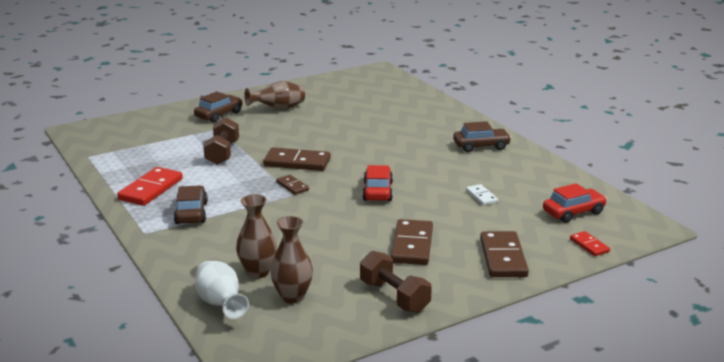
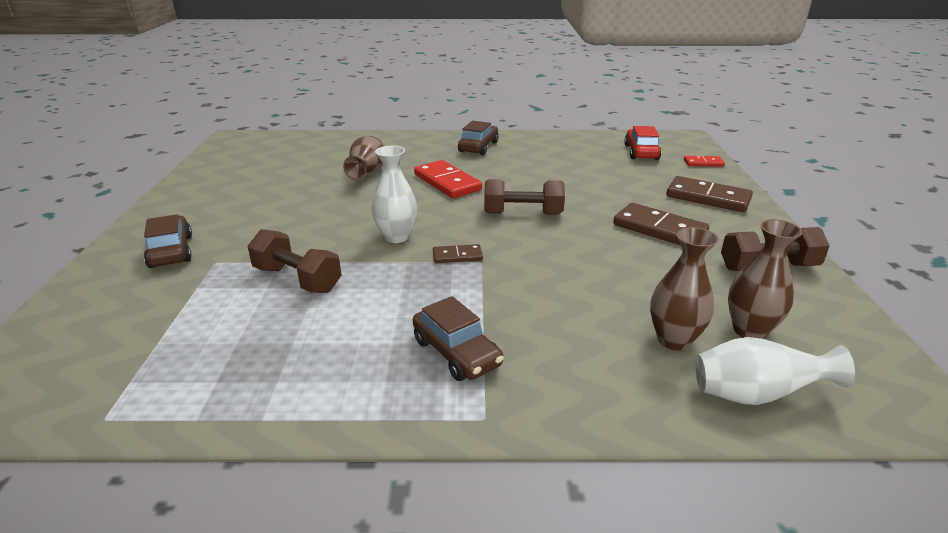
camera: 60 degrees left, 5 degrees up
(150, 189) = (333, 373): red domino -> red domino (447, 182)
(191, 213) = (456, 353): brown car -> brown car turned 150 degrees counterclockwise
(278, 109) = (228, 209): brown vase -> brown vase (367, 174)
(297, 162) = (396, 237): brown domino -> white vase
(377, 191) = (523, 213): red car -> brown dumbbell
(481, 196) = (581, 174): white domino -> none

